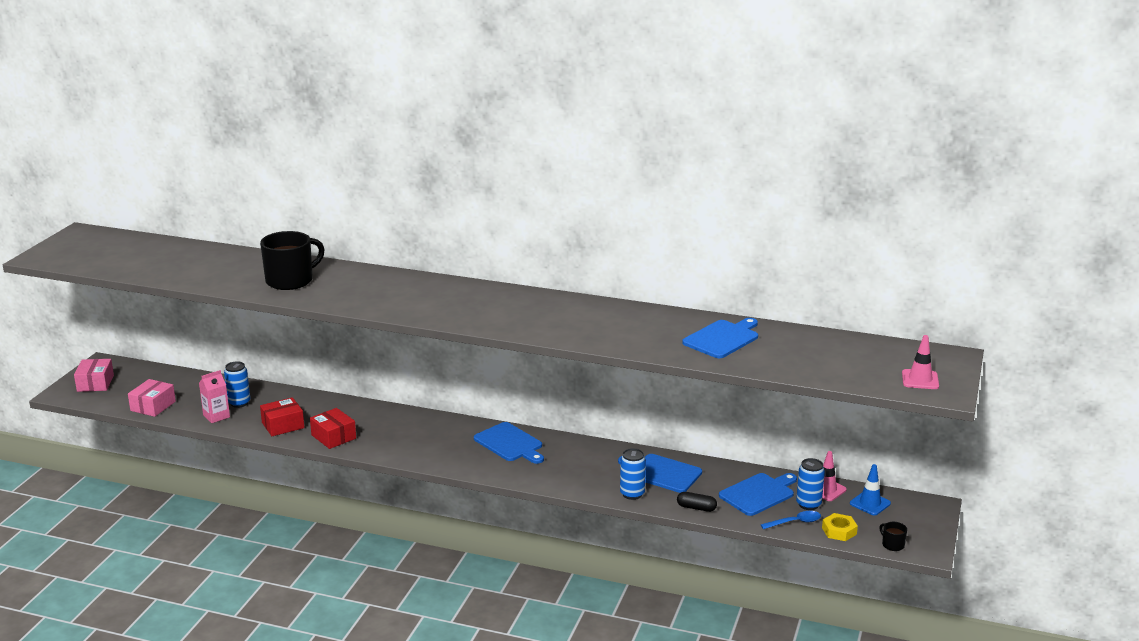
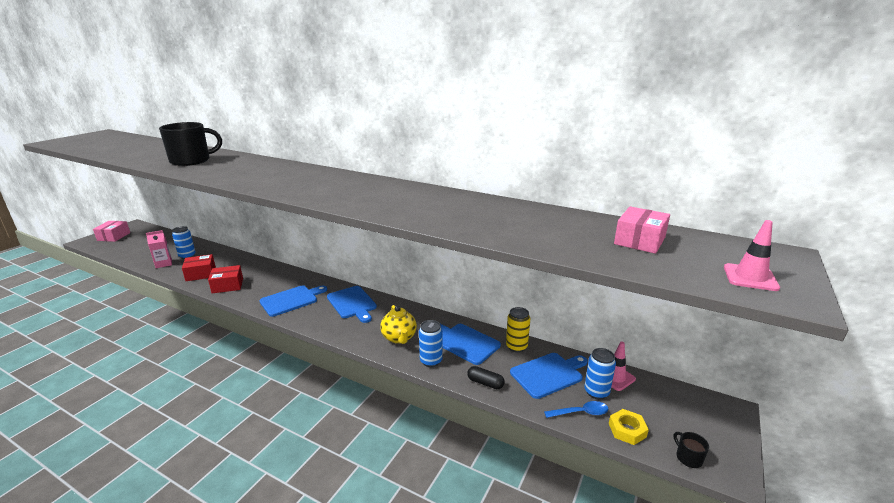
camera: 10 degrees right, 0 degrees up
(153, 406) = (131, 253): pink box -> pink box (639, 241)
(333, 437) = (227, 285): red box -> red box turned 75 degrees counterclockwise
(586, 475) = (399, 338): none -> yellow teapot
(719, 472) = (516, 347): none -> yellow can
(722, 338) = (518, 220): blue cutting board -> blue cutting board (291, 300)
(870, 503) = (660, 398): blue traffic cone -> none

